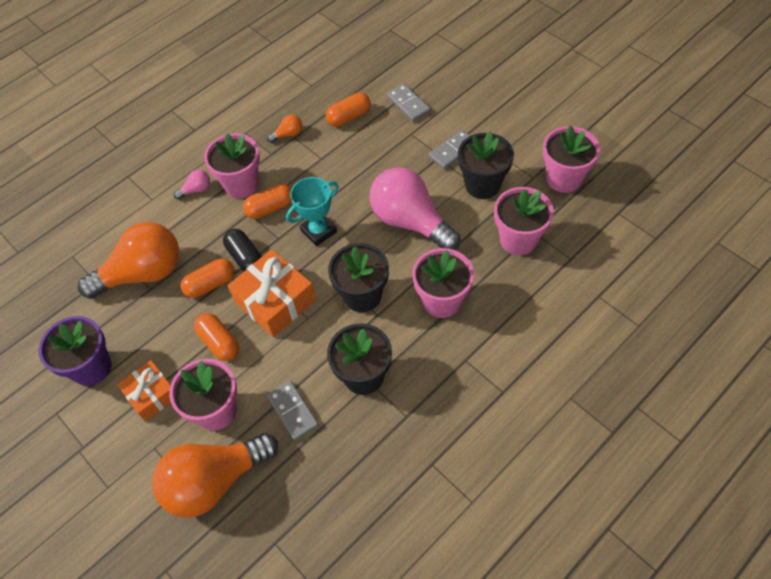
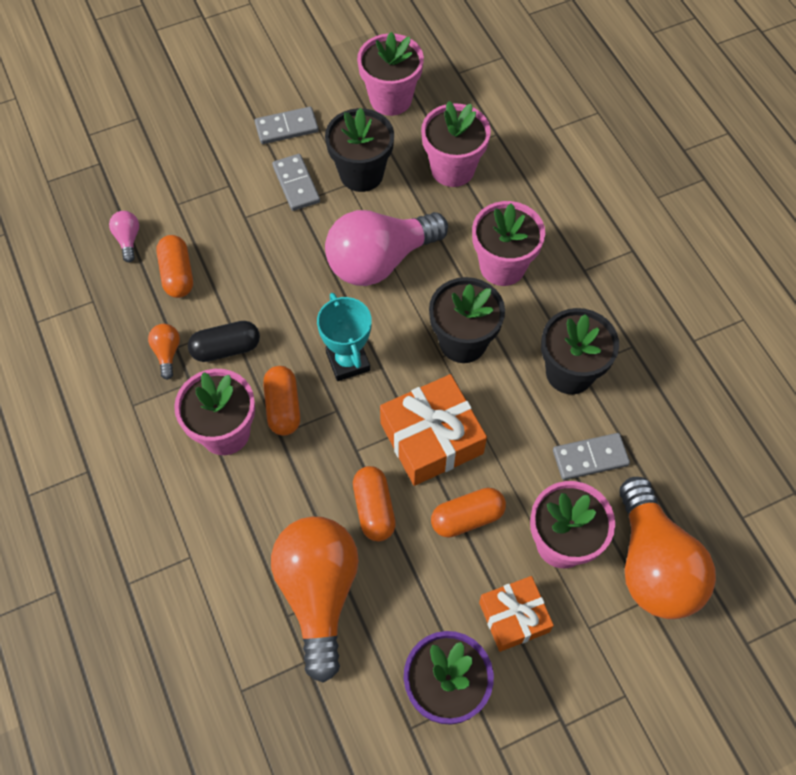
camera: 75 degrees left, 5 degrees up
(196, 190) = (204, 492): pink light bulb -> pink light bulb (128, 239)
(245, 257) = (349, 457): black capsule -> black capsule (226, 348)
(408, 104) = (194, 204): grey domino -> grey domino (286, 127)

